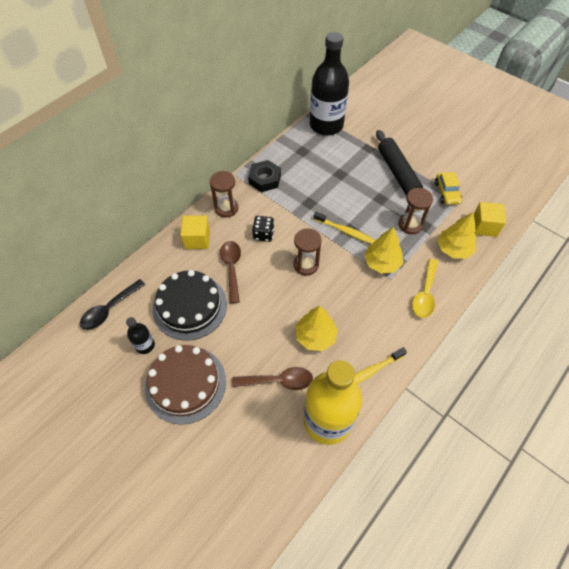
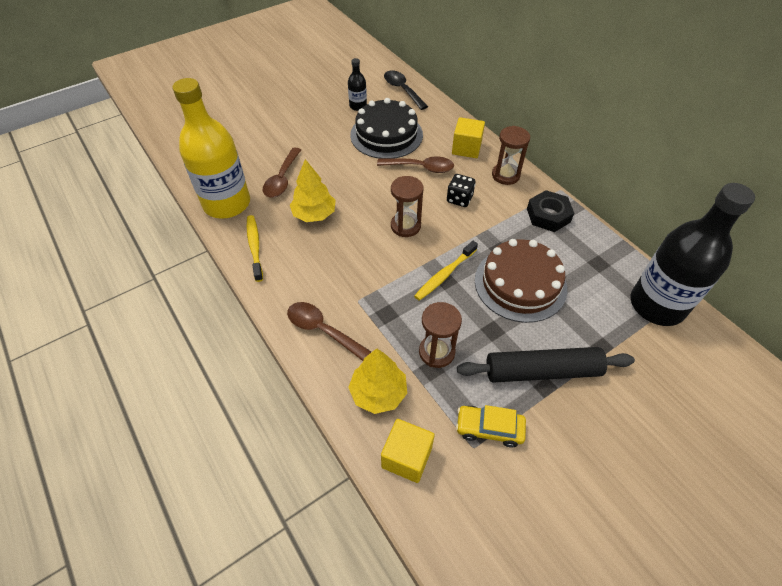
camera: 105 degrees right, 5 degrees down
(185, 384) = (310, 124): brown cake -> brown cake (520, 284)
(382, 263) = (384, 298): yellow tree -> none
(425, 294) = (322, 330): yellow spoon -> brown spoon

